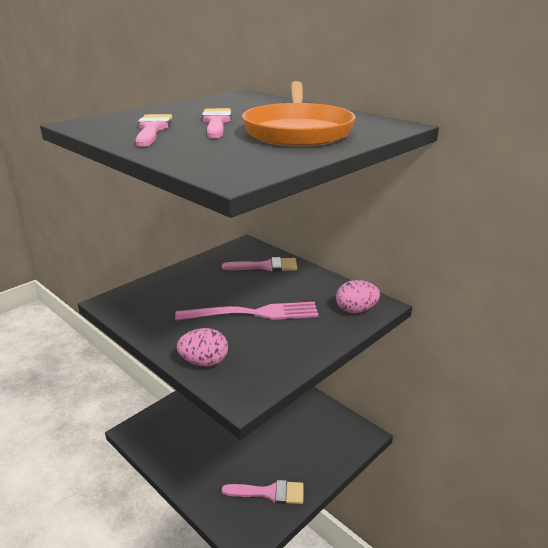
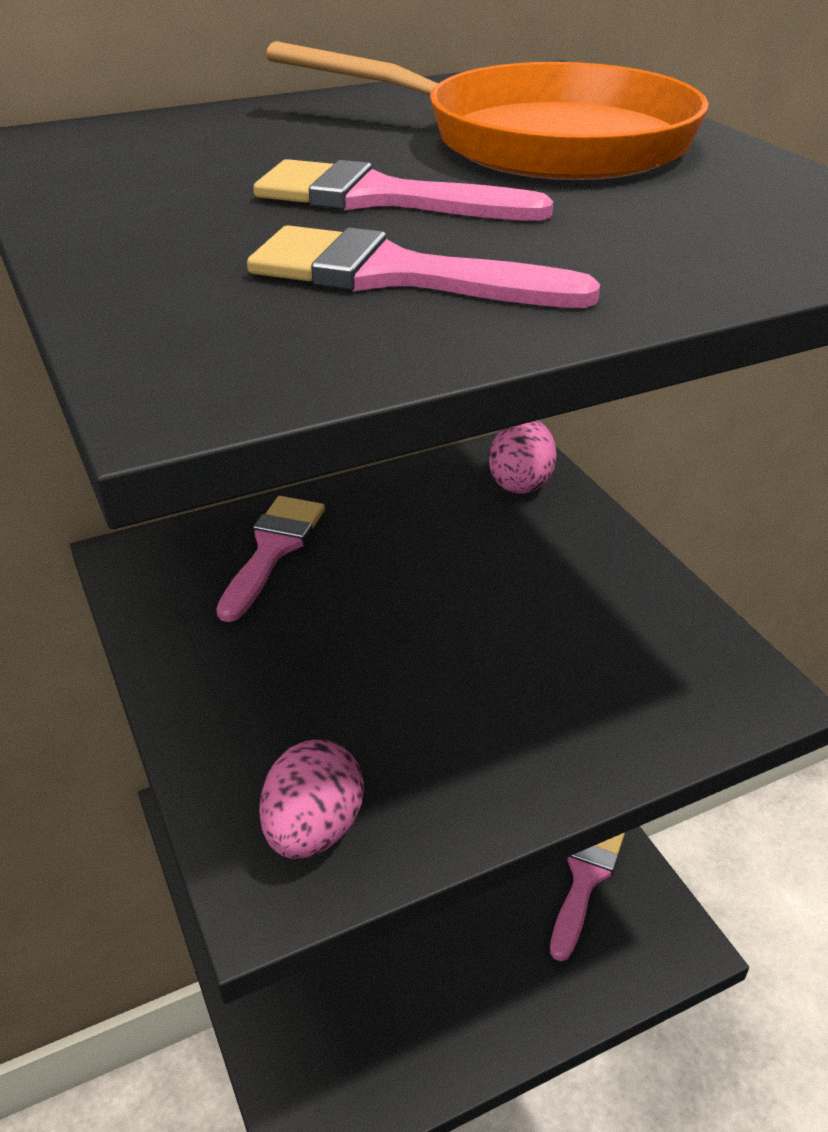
camera: 70 degrees left, 10 degrees up
(204, 362) = (634, 728): pink egg -> pink egg (313, 829)
(253, 313) = (470, 614): pink fork -> none

